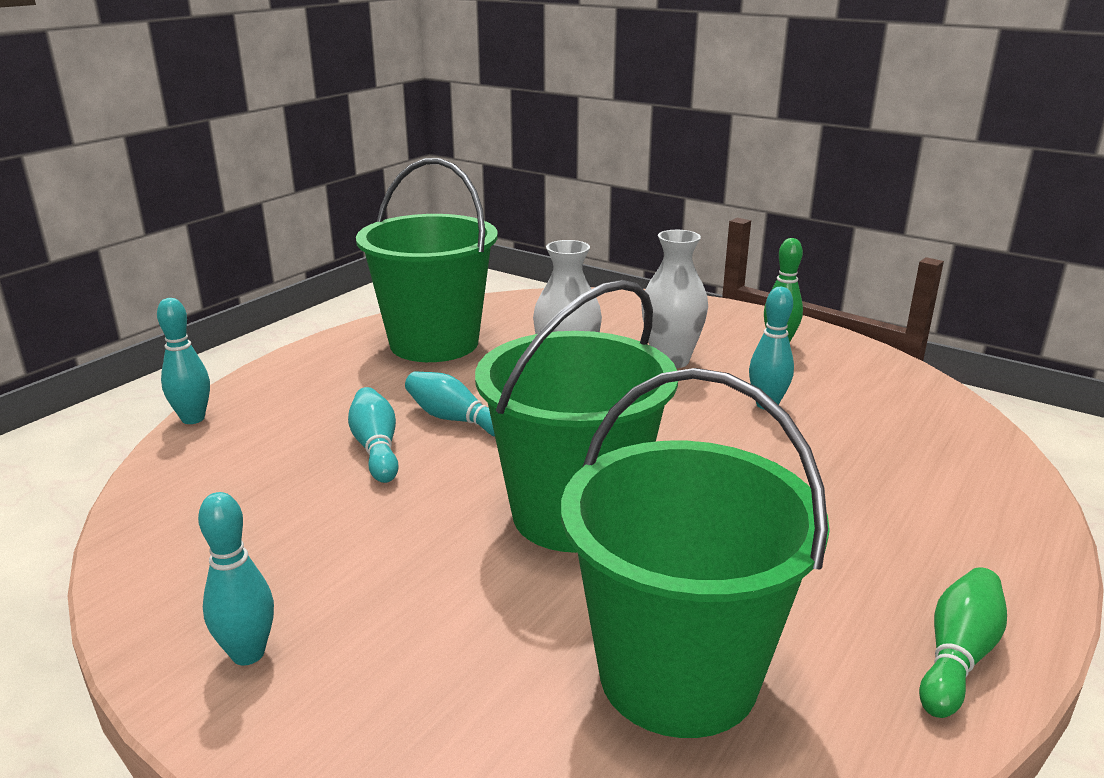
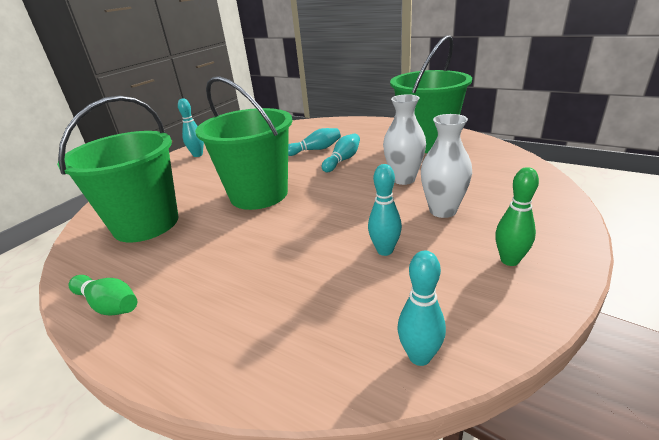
camera: 90 degrees right, 5 degrees up
(193, 419) = (335, 119): turquoise bowling pin -> turquoise bowling pin (419, 356)

